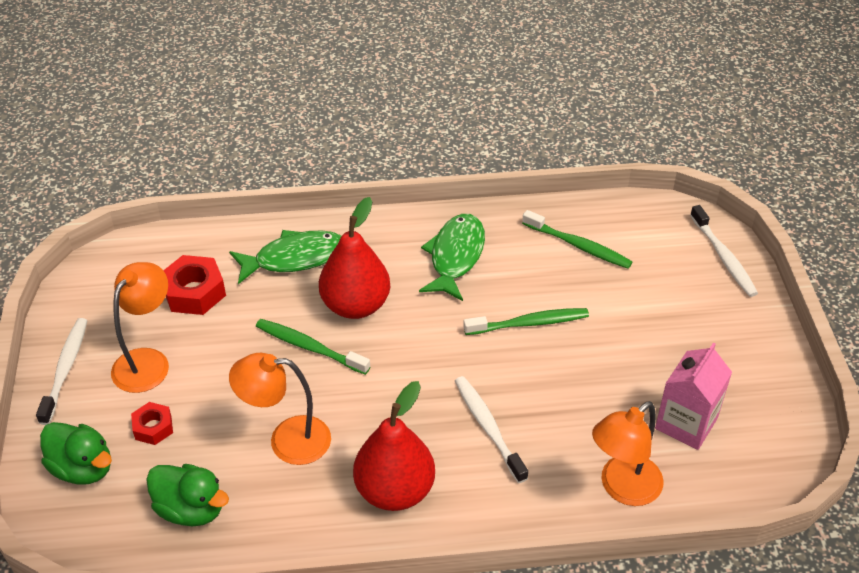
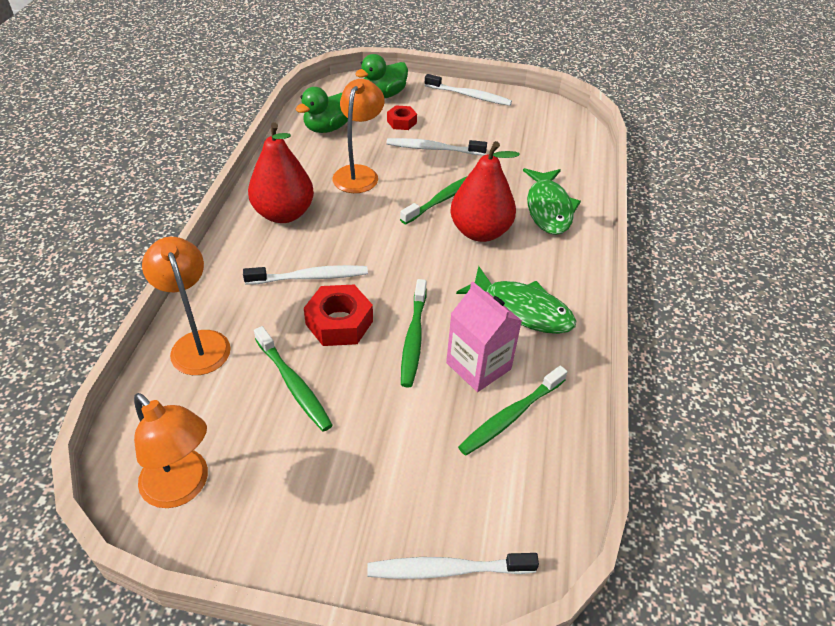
camera: 105 degrees right, 0 degrees up
(147, 361) = (462, 126): orange lamp -> orange lamp (183, 487)
(194, 292) = (524, 153): red nut -> red nut (339, 323)
(209, 379) = (433, 149): none -> white toothbrush
(627, 393) = (294, 384): none -> green toothbrush
(686, 423) = (232, 419): pink carton -> pink carton (478, 366)

